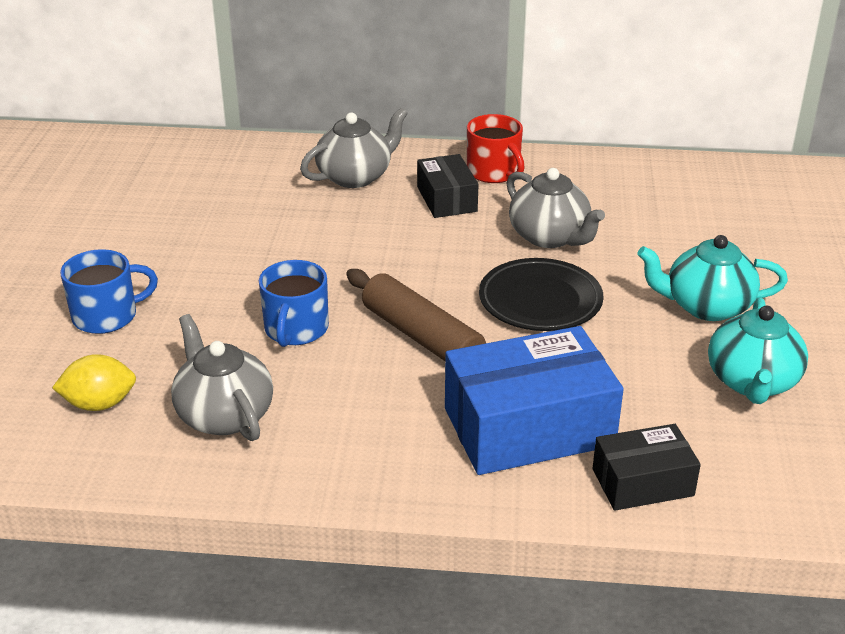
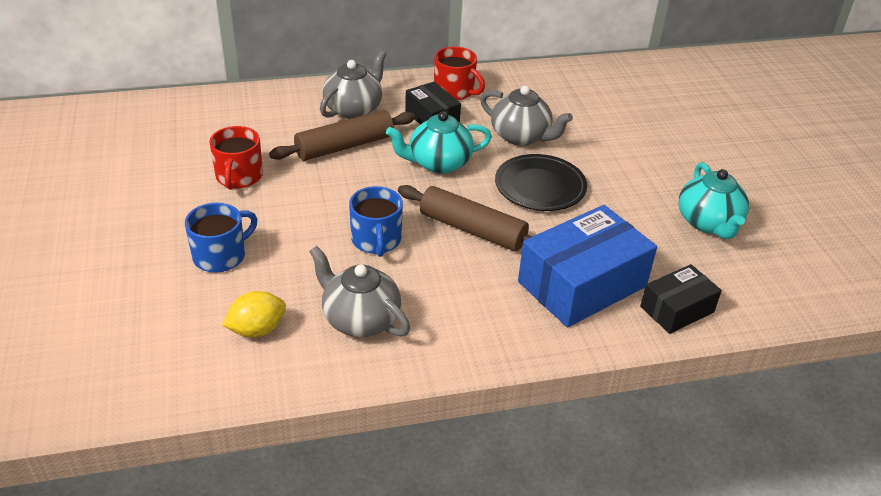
camera: 20 degrees left, 5 degrees up
(177, 233) = (239, 177): none -> red mug
(320, 217) = (345, 146): none -> brown rolling pin
(706, 306) = (652, 172): turquoise teapot -> turquoise teapot (438, 163)

